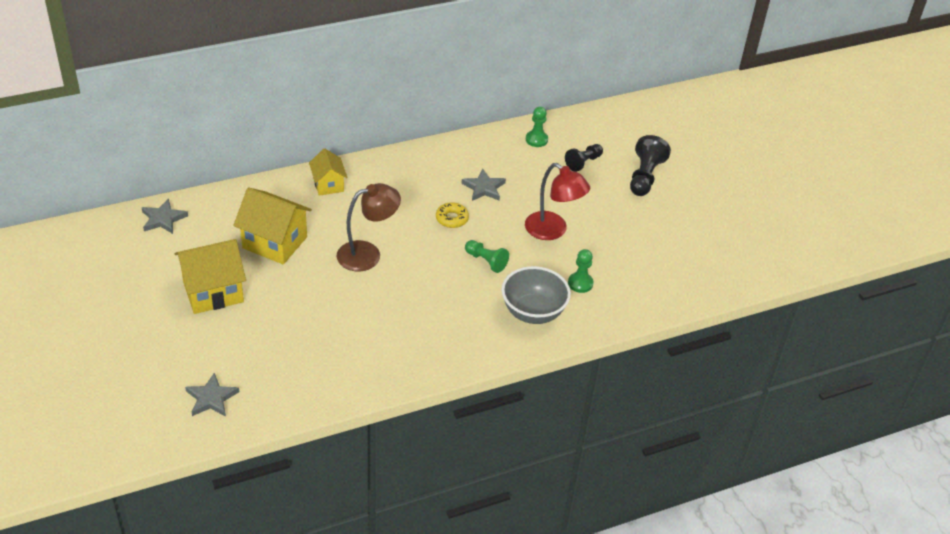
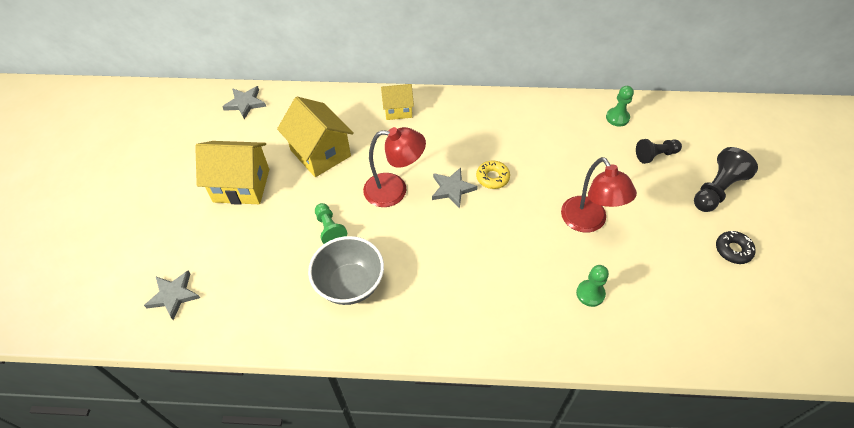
camera: 30 degrees right, 10 degrees up
(328, 184) = (398, 110): yellow house -> yellow house turned 75 degrees clockwise
(368, 254) = (395, 190): brown lamp -> red lamp
(484, 188) = (540, 154): grey star -> grey star (452, 189)
(486, 261) = (503, 235): green pawn -> green pawn (330, 229)
(533, 312) = (523, 311): grey bowl -> grey bowl (350, 284)
(676, 219) = (733, 250): none -> black donut

